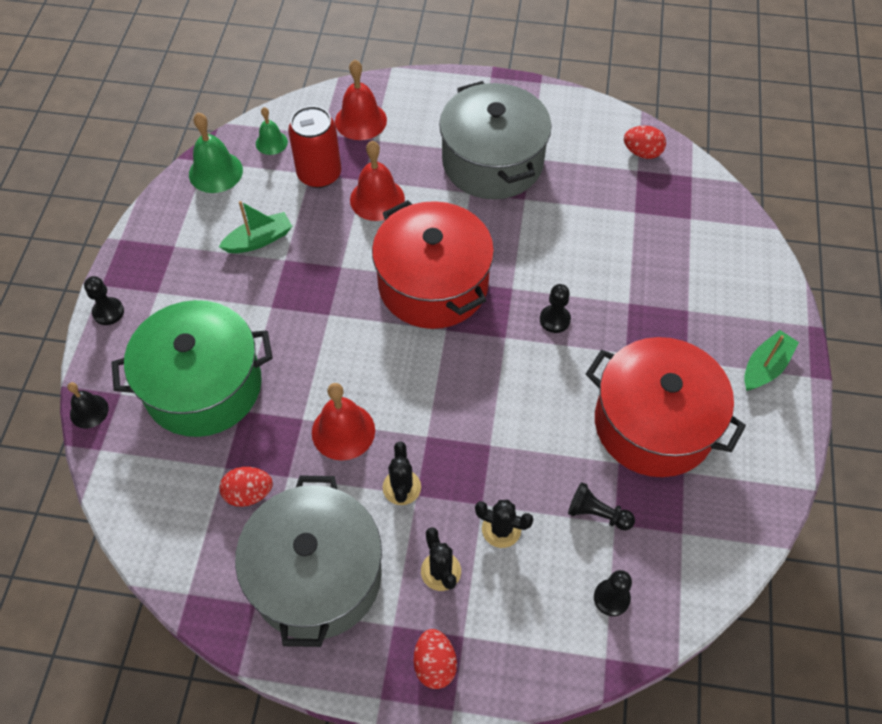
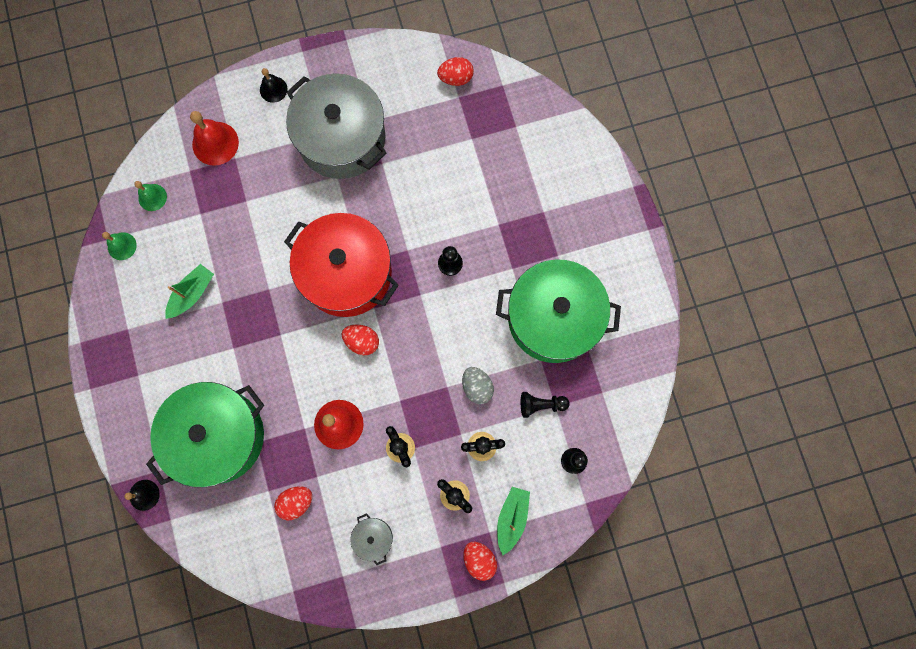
camera: 25 degrees left, 20 degrees up
(108, 312) = (109, 409): black pawn -> none
(215, 172) = (122, 246): green bell -> green bell, size x0.61
(316, 575) = (373, 537): grey pot -> grey pot, size x0.41
(319, 174) = (208, 211): red can -> none
(377, 199) = (266, 214): red bell -> none
(415, 357) = (362, 341): none -> red egg
(444, 97) = (273, 89): none -> black bell
(526, 460) = (477, 387): none -> grey egg
(653, 424) = (553, 318): red pot -> green pot
(765, 367) = (614, 236): green boat -> green boat (511, 518)

